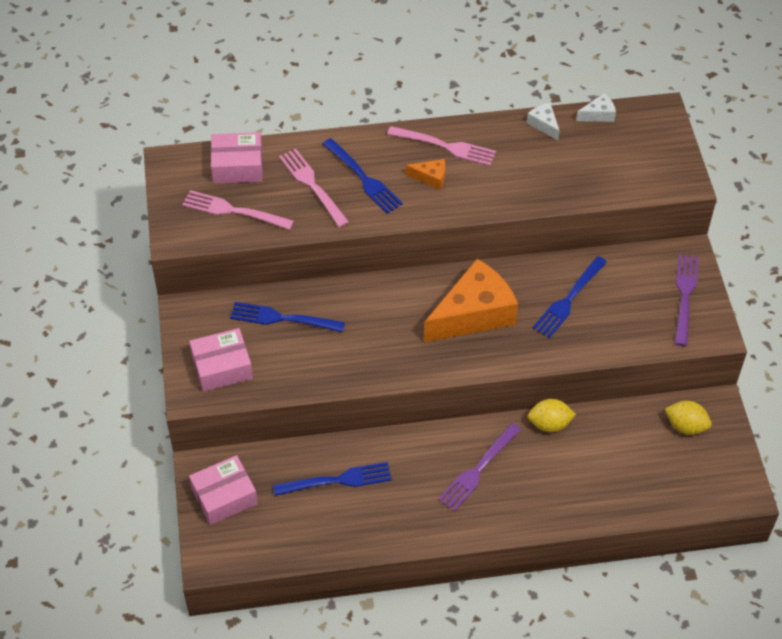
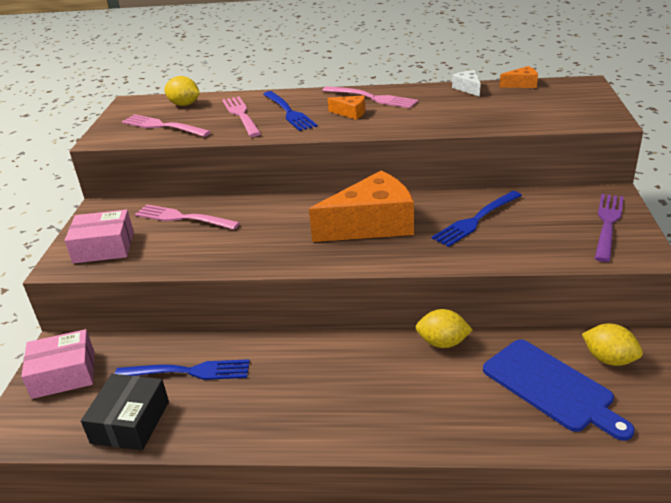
camera: 15 degrees right, 20 degrees down
(237, 166) = (184, 104): pink box -> yellow lemon
(282, 318) = (183, 218): blue fork -> pink fork
(310, 535) = (130, 422): none -> black box
(478, 469) = (349, 377): purple fork -> none
(598, 115) = (522, 84): white cheese -> orange cheese
(642, 460) = (551, 387): none -> blue cutting board

